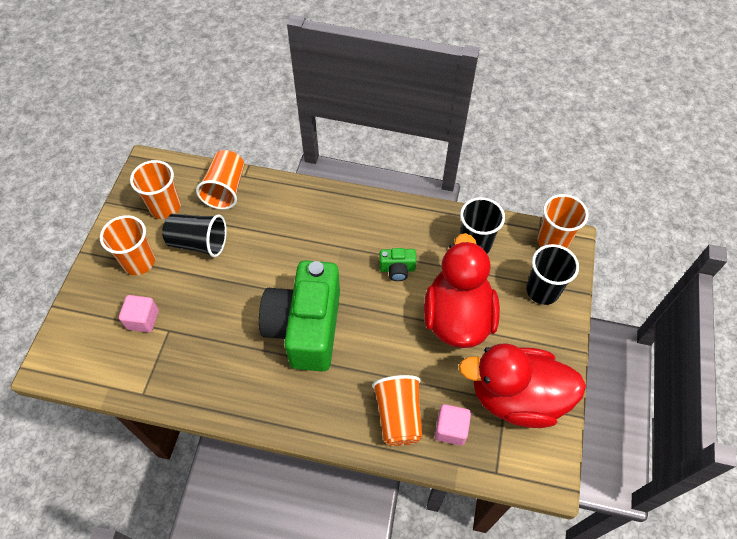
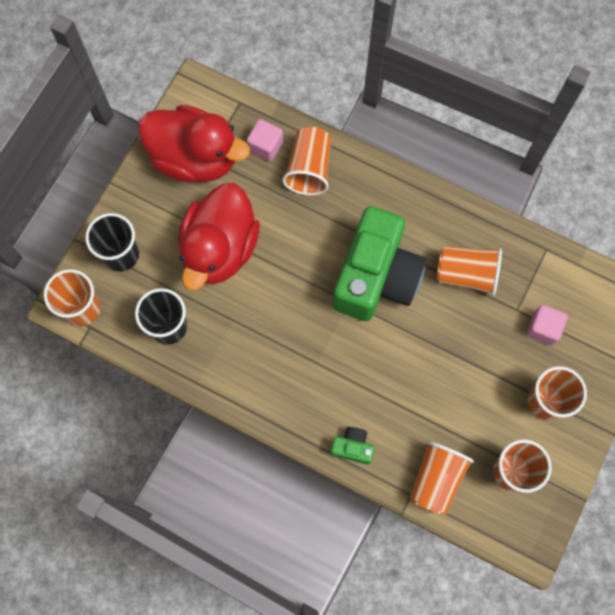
camera: 165 degrees left, 15 degrees up
(199, 243) = (476, 409): black cup -> none
(220, 350) = (466, 274): none -> orange cup
(397, 269) = (263, 318): green camera -> green camera (352, 447)

